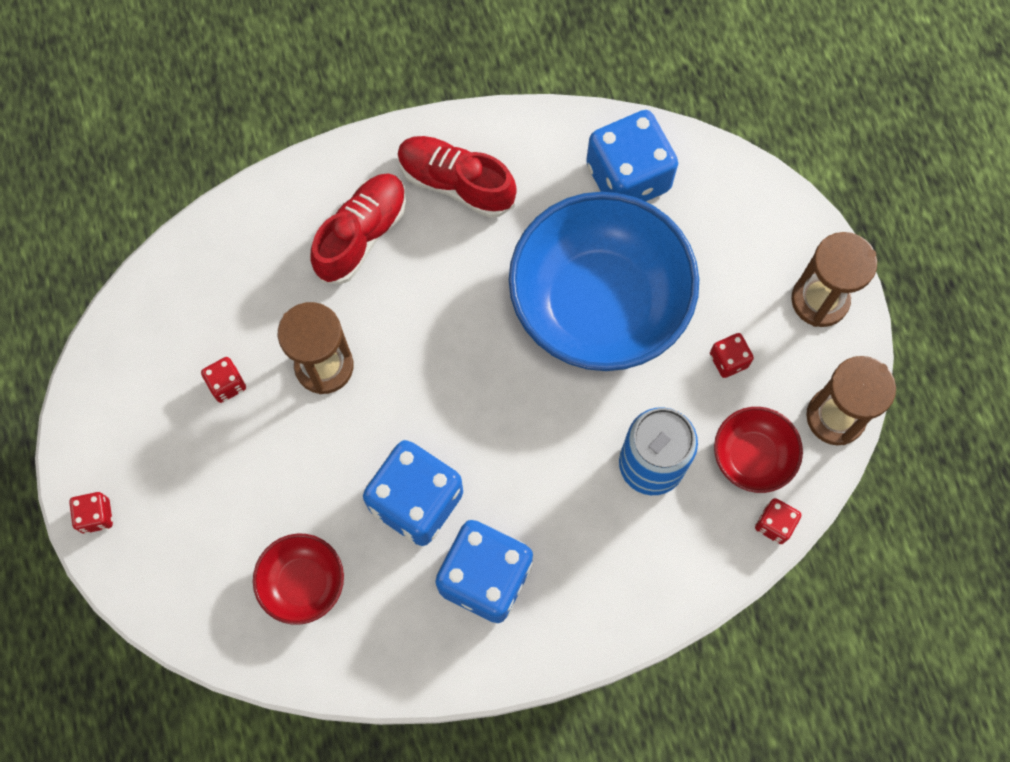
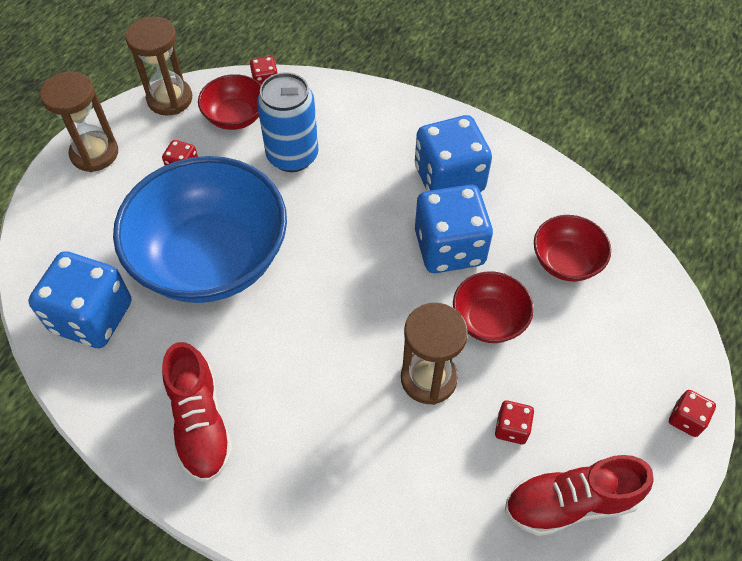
camera: 135 degrees left, 15 degrees down
(321, 461) = (489, 320): none -> red bowl
(361, 235) = (307, 449): red shoe -> red shoe (570, 502)

